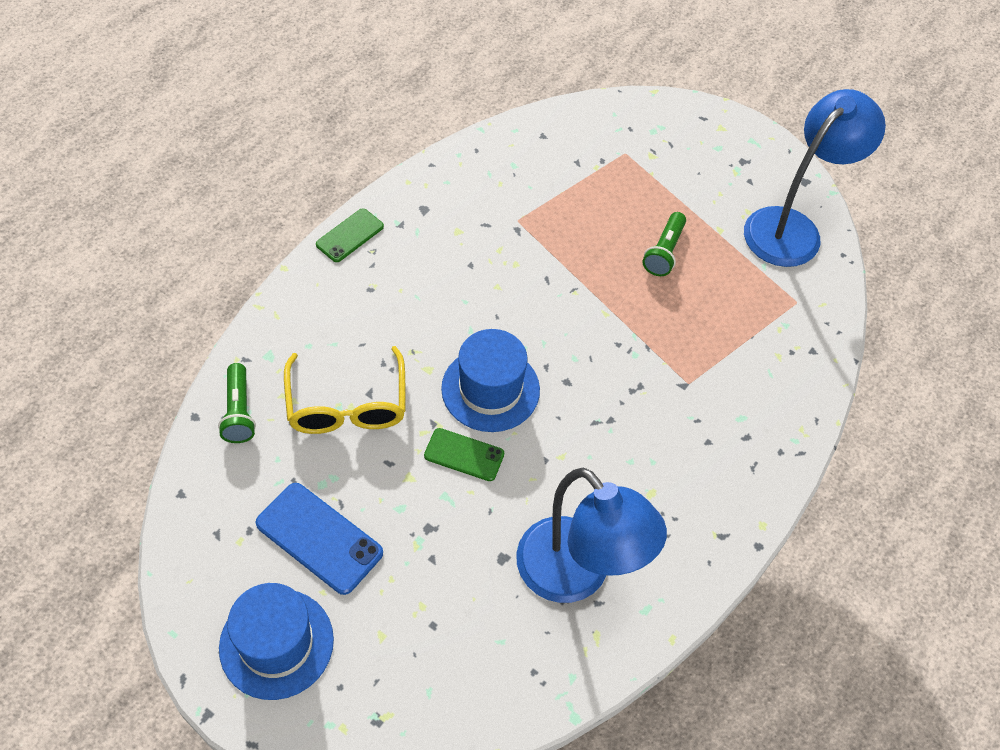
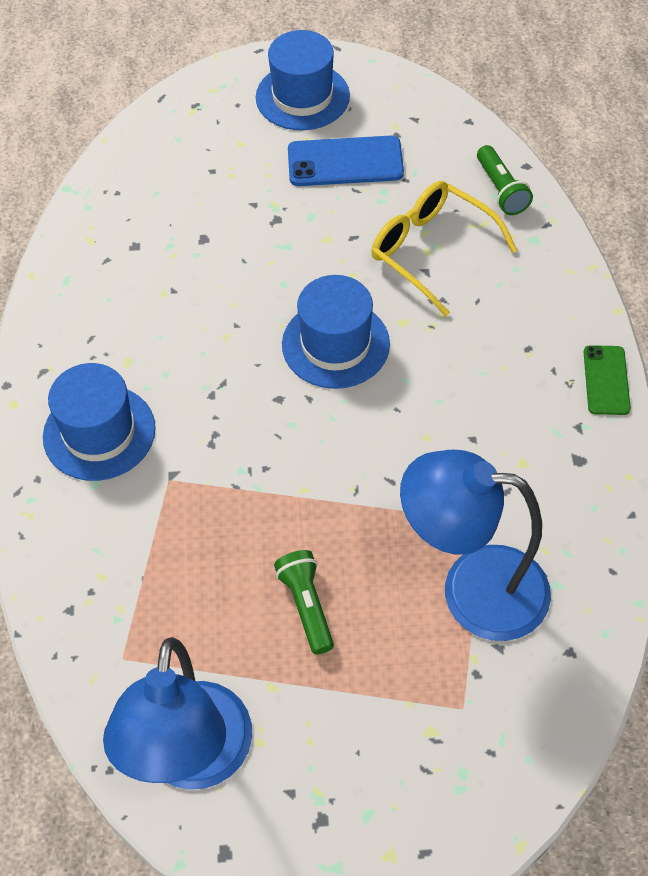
camera: 145 degrees right, 0 degrees up
(239, 412) = (501, 190): green flashlight -> green flashlight turned 150 degrees counterclockwise
(464, 455) = (303, 282): green phone -> none
(576, 575) = (138, 265): blue lamp -> blue lamp (472, 589)
(713, 452) = (99, 432): none -> blue hat

